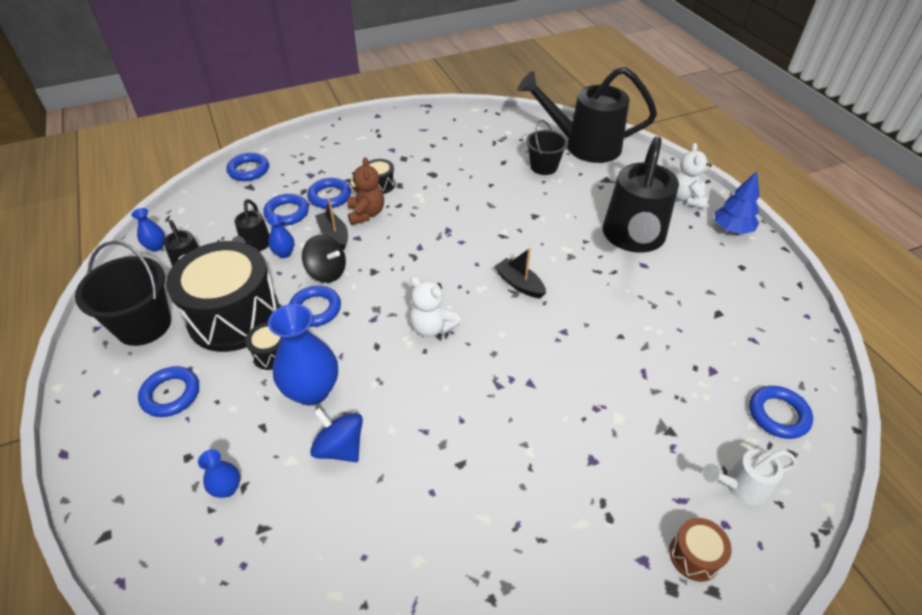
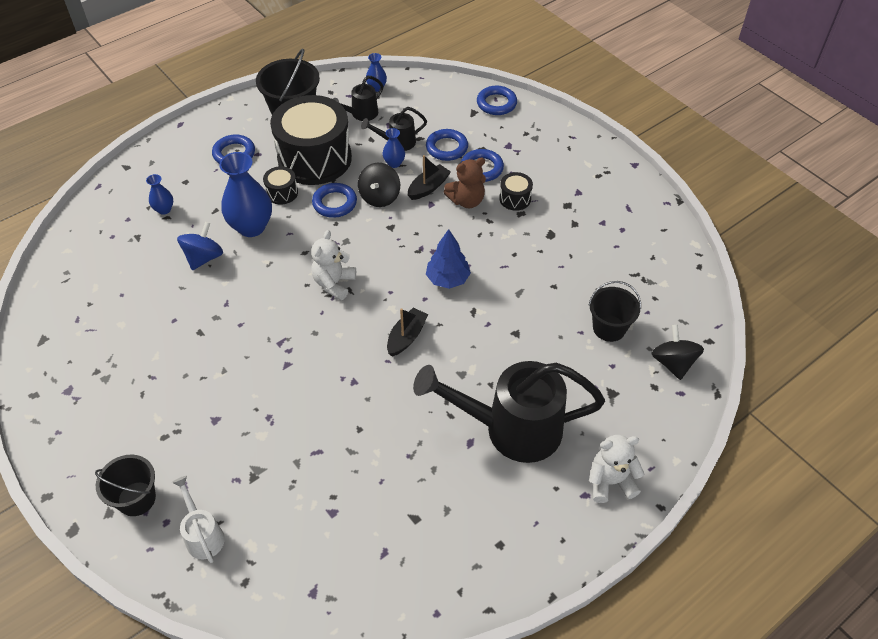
camera: 75 degrees right, 5 degrees up
(584, 146) = (673, 363): black watering can -> black spinning top
(694, 555) = (136, 499): brown drum -> black bucket
(731, 229) = (567, 534): blue tree -> blue tree (447, 279)
(778, 415) = (287, 572): blue ring -> none

